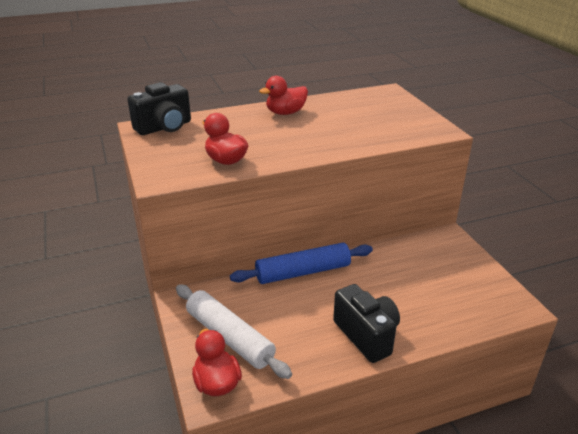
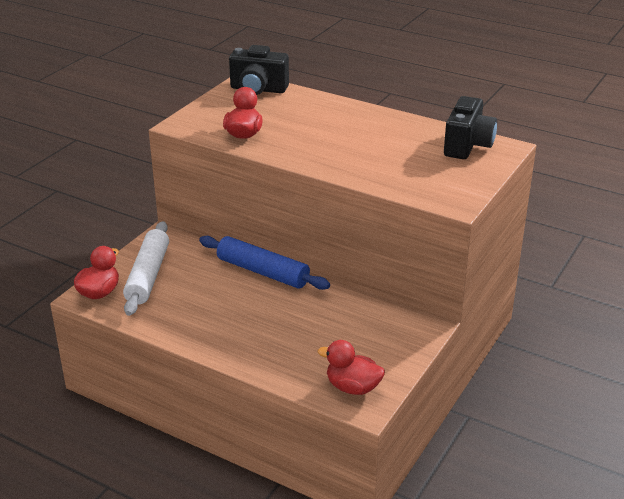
camera: 50 degrees right, 0 degrees up
(285, 113) = (366, 121): red duck -> red duck (352, 387)
(366, 335) = (223, 335): black camera -> black camera (467, 146)

